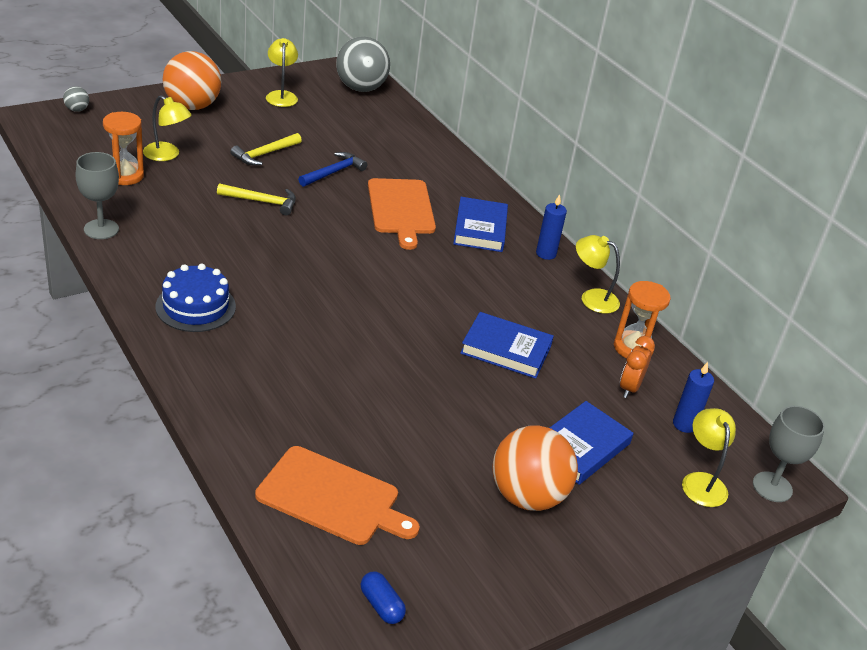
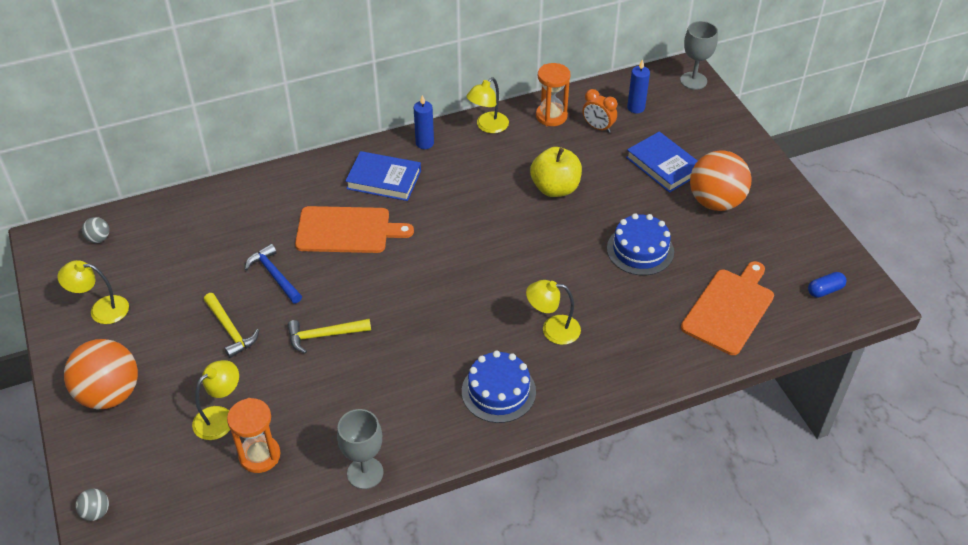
camera: 75 degrees left, 10 degrees up
(262, 202) = (324, 335): yellow hammer -> yellow hammer turned 120 degrees counterclockwise
(361, 88) = (98, 238): grey ball -> grey ball, size x0.42
(420, 418) = (640, 250): none -> blue cake
(506, 349) = (555, 188): blue book -> yellow apple
(701, 482) = (692, 112): yellow lamp -> yellow lamp (552, 329)

